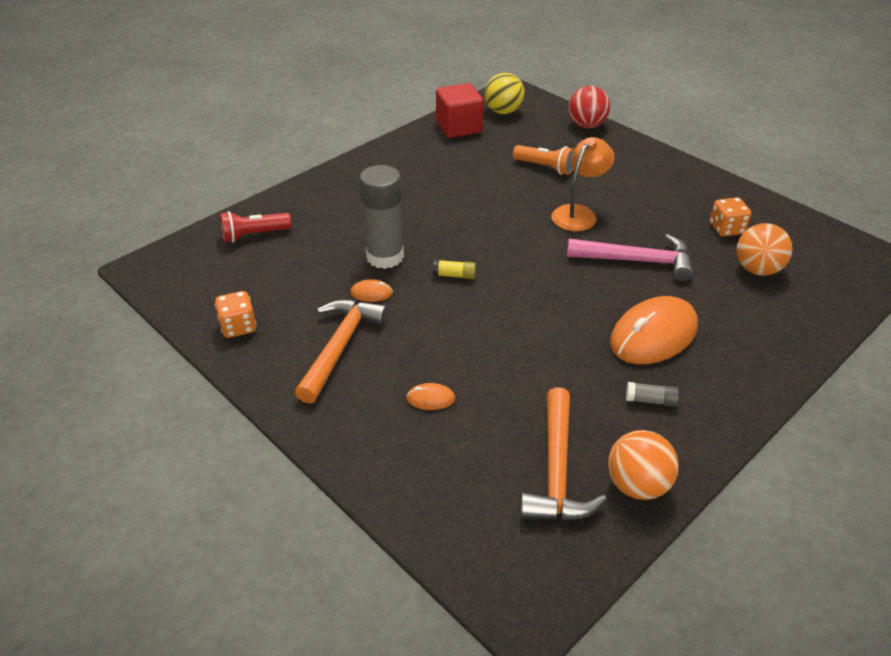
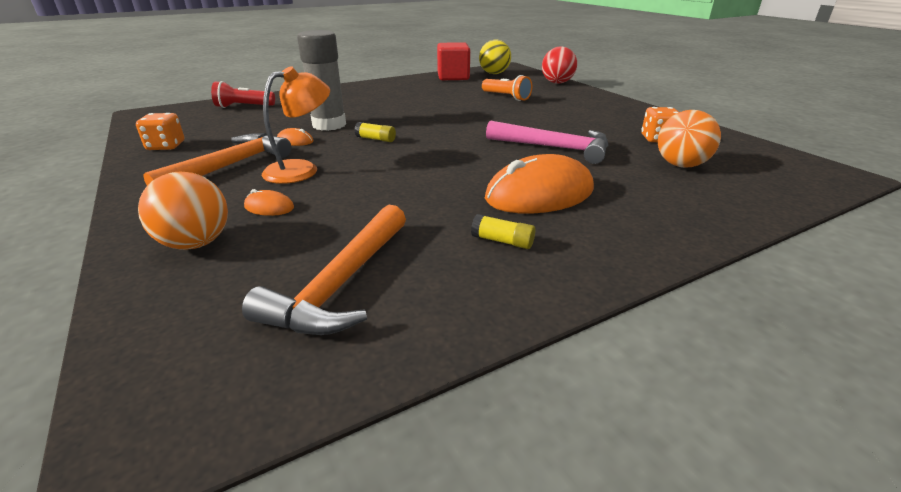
camera: 15 degrees right, 10 degrees down
(578, 213) = (517, 119): orange lamp -> orange lamp (302, 169)
(637, 485) = (429, 315): orange ball -> orange ball (196, 243)
(650, 400) = (502, 241): grey glue stick -> yellow glue stick

